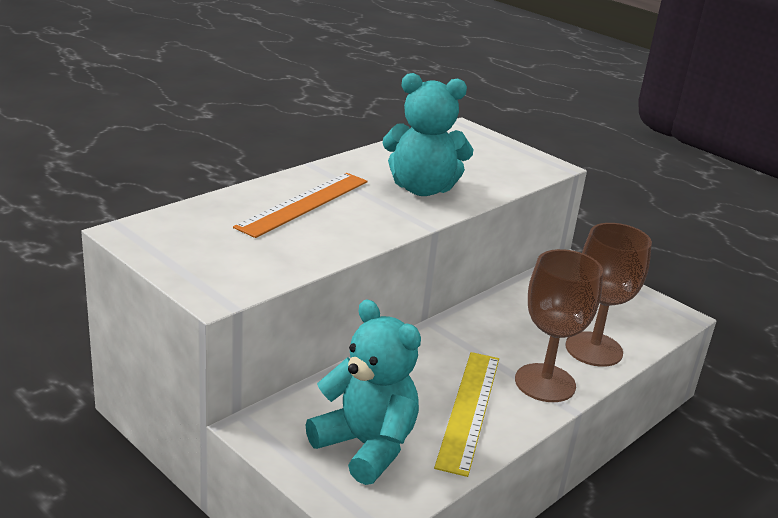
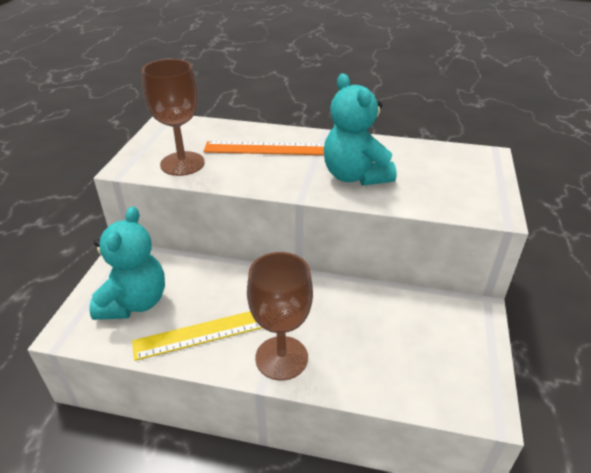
camera: 60 degrees right, 10 degrees up
(594, 349) = (360, 369): brown goblet -> brown goblet (182, 164)

